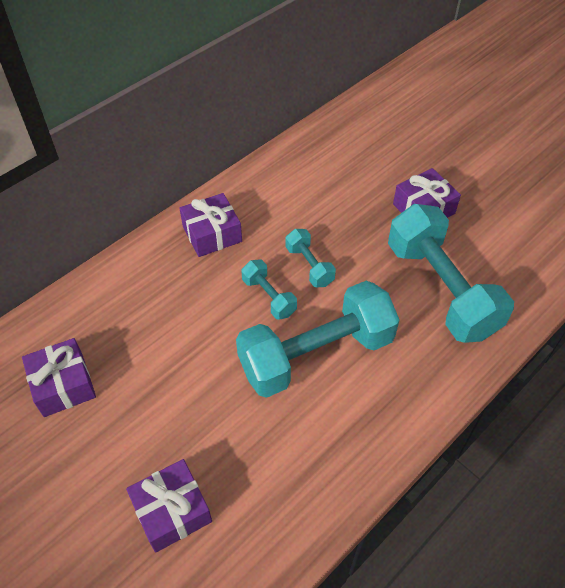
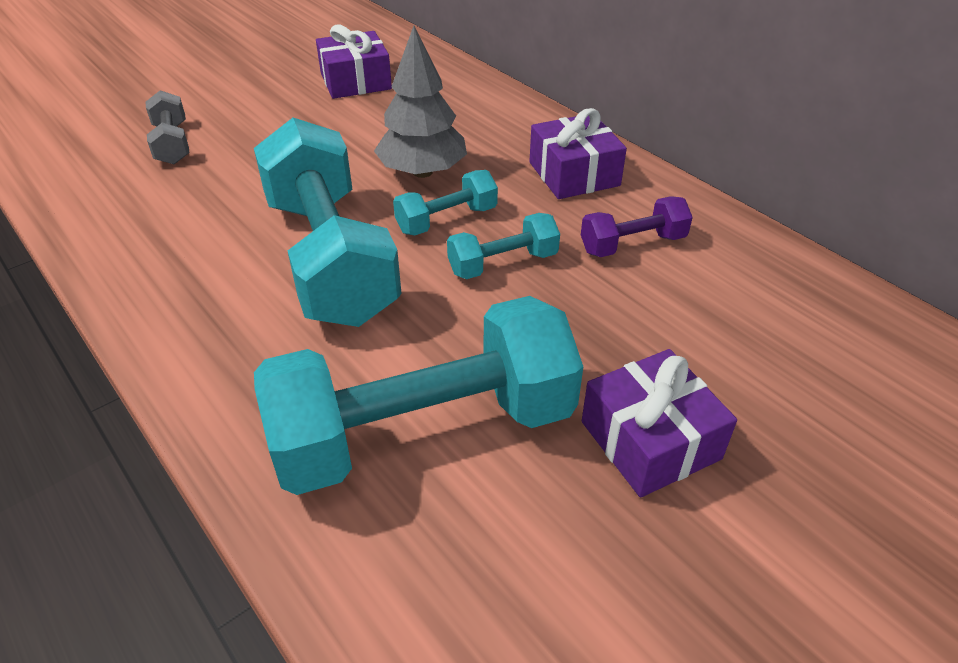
camera: 95 degrees right, 10 degrees down
(172, 511) = (172, 144): purple gift -> grey dumbbell
(212, 316) = (422, 172): none -> grey tree
(284, 208) = (632, 244): none -> purple dumbbell

